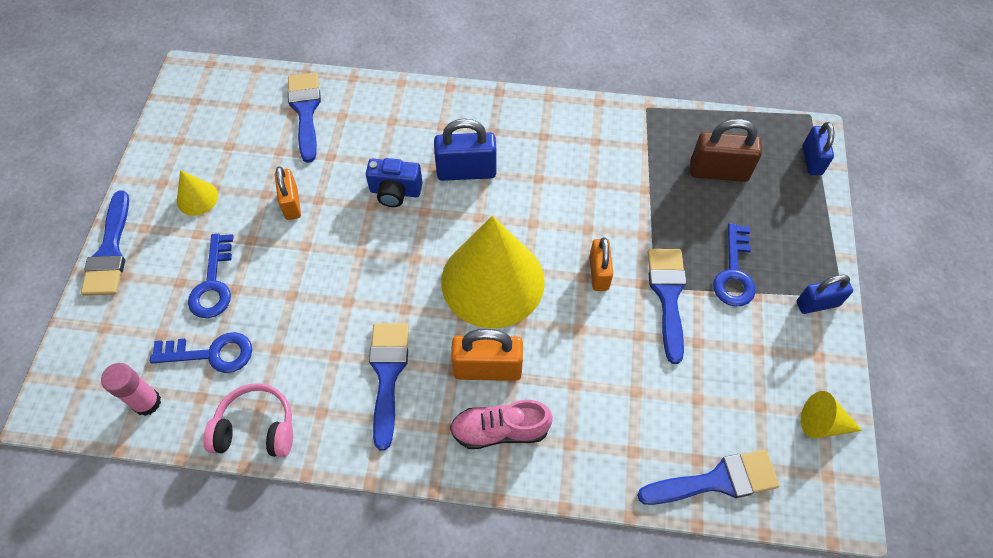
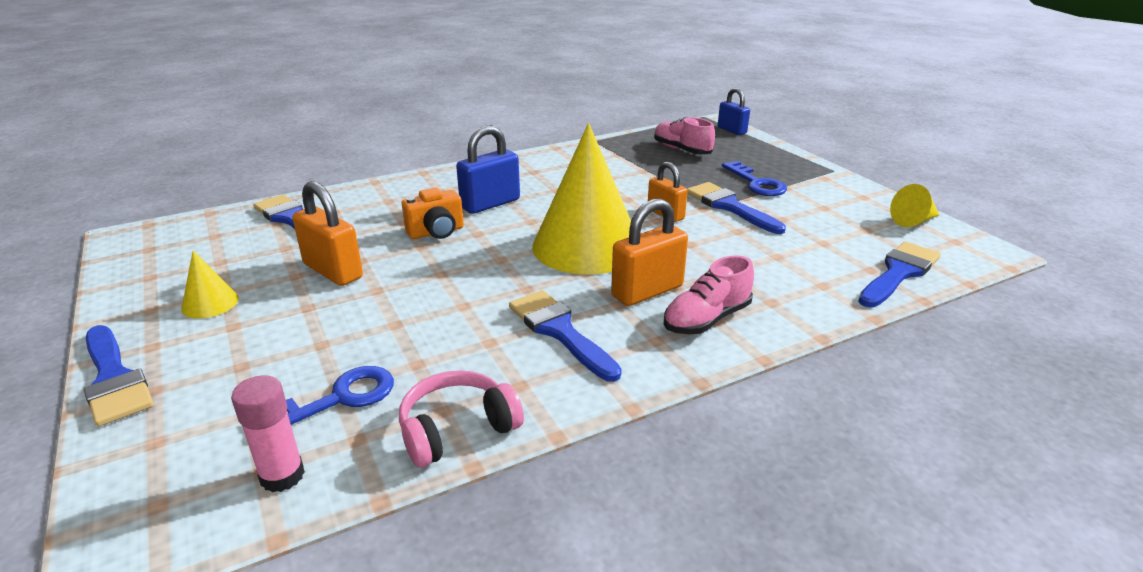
camera: 35 degrees left, 30 degrees down
(213, 283) = (289, 350): blue key -> none
(291, 203) = (333, 271): orange padlock -> orange padlock, size x1.50
(395, 192) = (436, 232): blue camera -> orange camera
(718, 172) = (682, 150): brown padlock -> pink shoe
(817, 303) = (826, 177): blue padlock -> none

